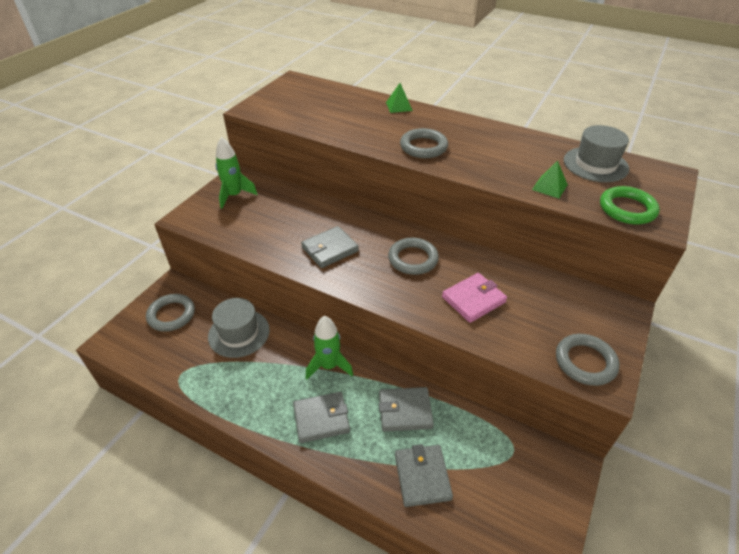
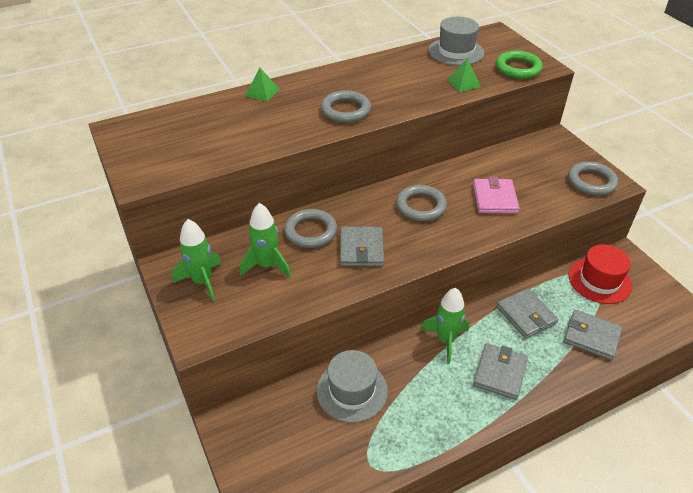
camera: 55 degrees left, 0 degrees up
(171, 315) = (274, 441): grey ring -> grey ring (310, 231)
(272, 214) = (267, 265): none -> green rocket
(405, 411) = (526, 315): grey wallet -> grey wallet turned 60 degrees counterclockwise
(508, 455) = (599, 280): none -> red hat

